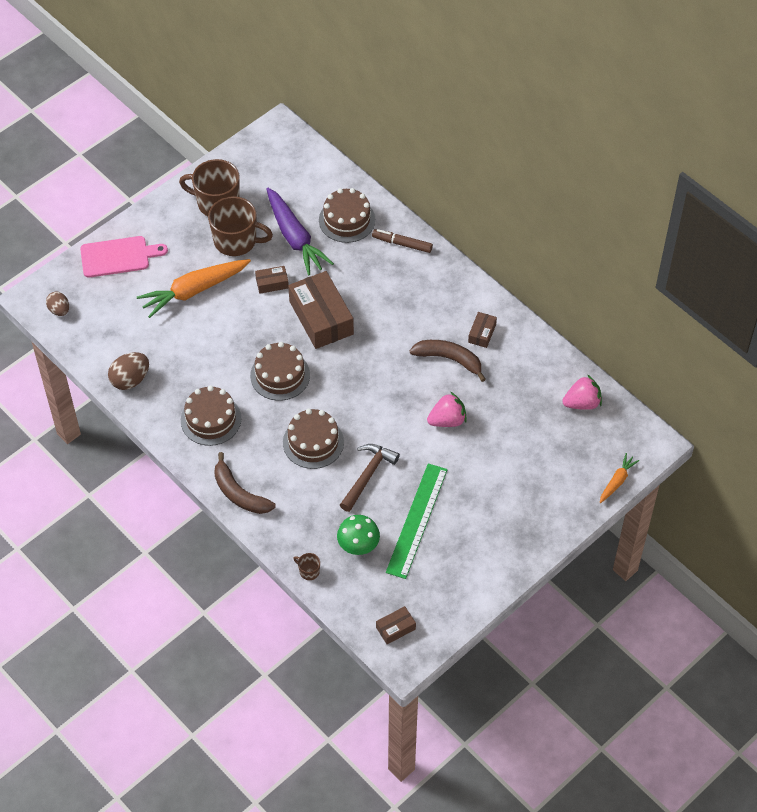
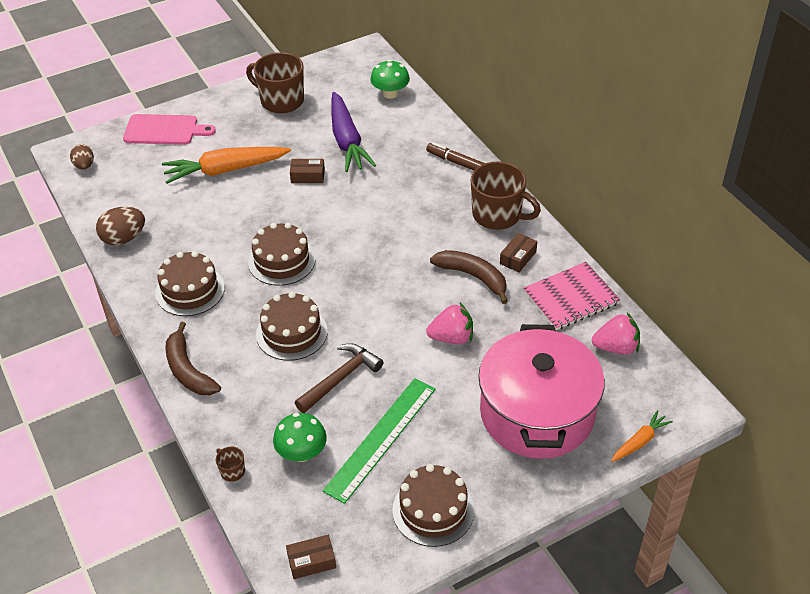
camera: 15 degrees right, 10 degrees down
(236, 241) = (286, 134): brown mug -> brown mug (498, 215)
(318, 176) = (390, 93): none -> green mushroom
(321, 318) = (347, 215): brown box -> none
(347, 220) = (406, 133): brown cake -> brown cake (433, 510)
(533, 474) = (537, 413): none -> pink pot
(535, 364) = (571, 298): none -> pink notebook

